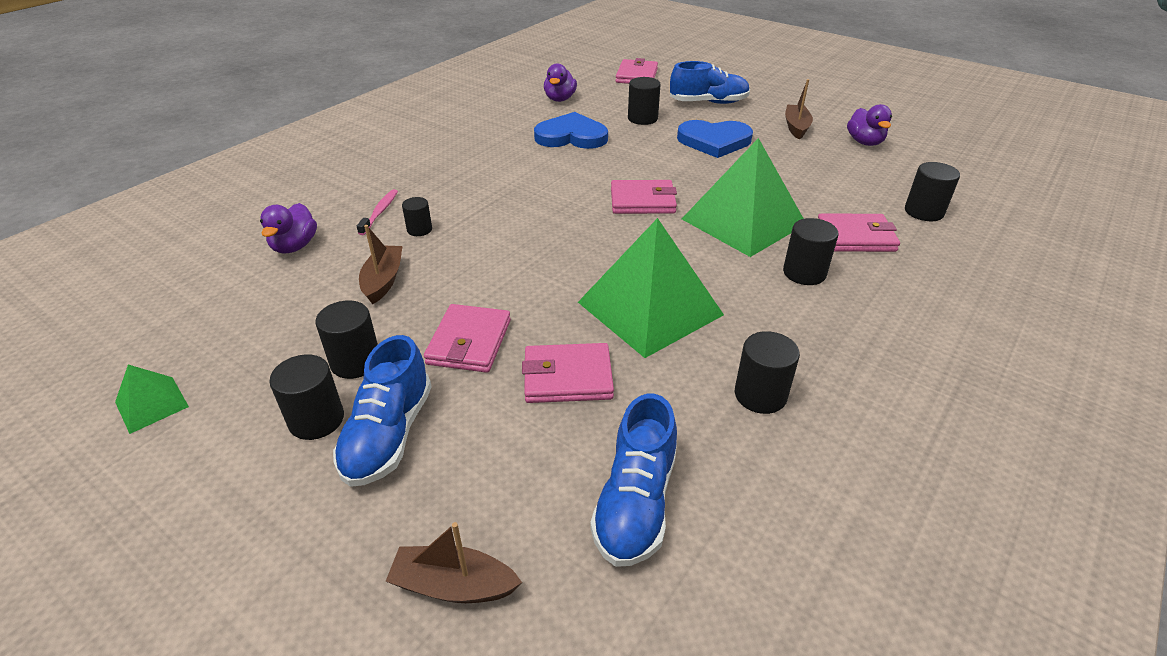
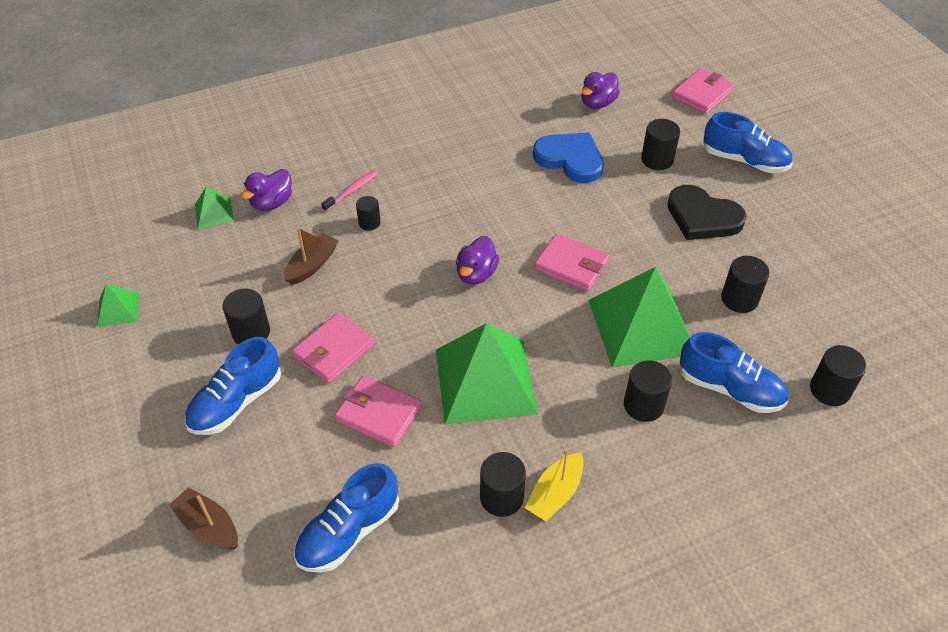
camera: 30 degrees right, 10 degrees up
(227, 274) = (214, 213): none -> green pyramid
(316, 420) = (202, 369): black cylinder -> black cylinder (739, 299)
(714, 141) = (702, 217): blue heart -> black heart
(796, 127) = (806, 230): brown boat -> none
(804, 370) = (555, 494): none -> yellow boat
(855, 237) = (729, 388): pink wallet -> blue shoe
(864, 142) = (862, 278): purple duck -> purple duck (476, 274)

